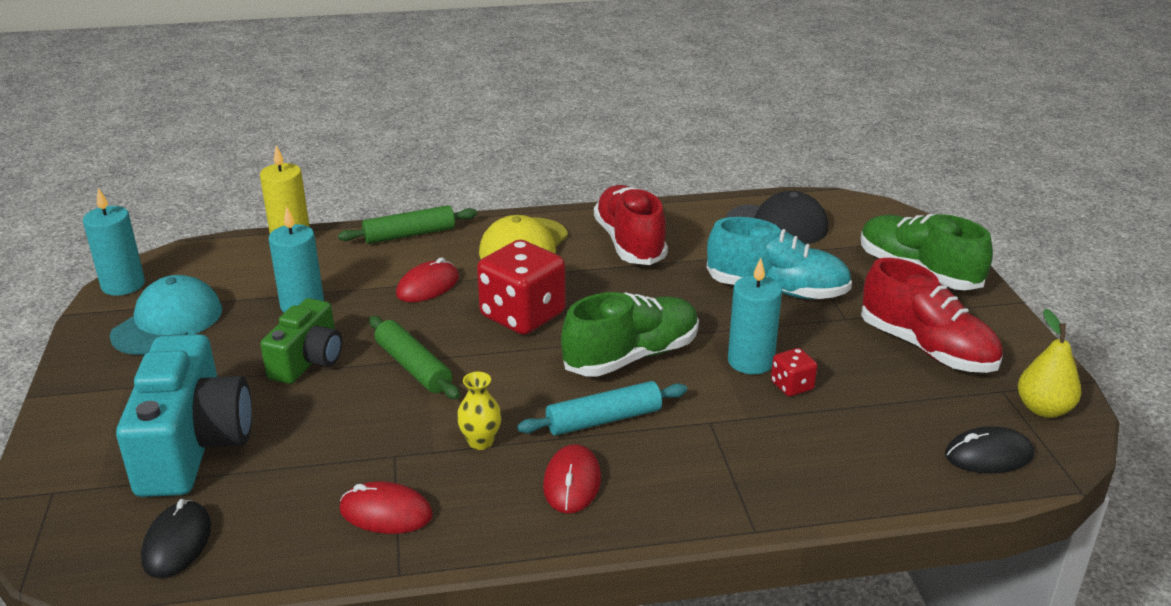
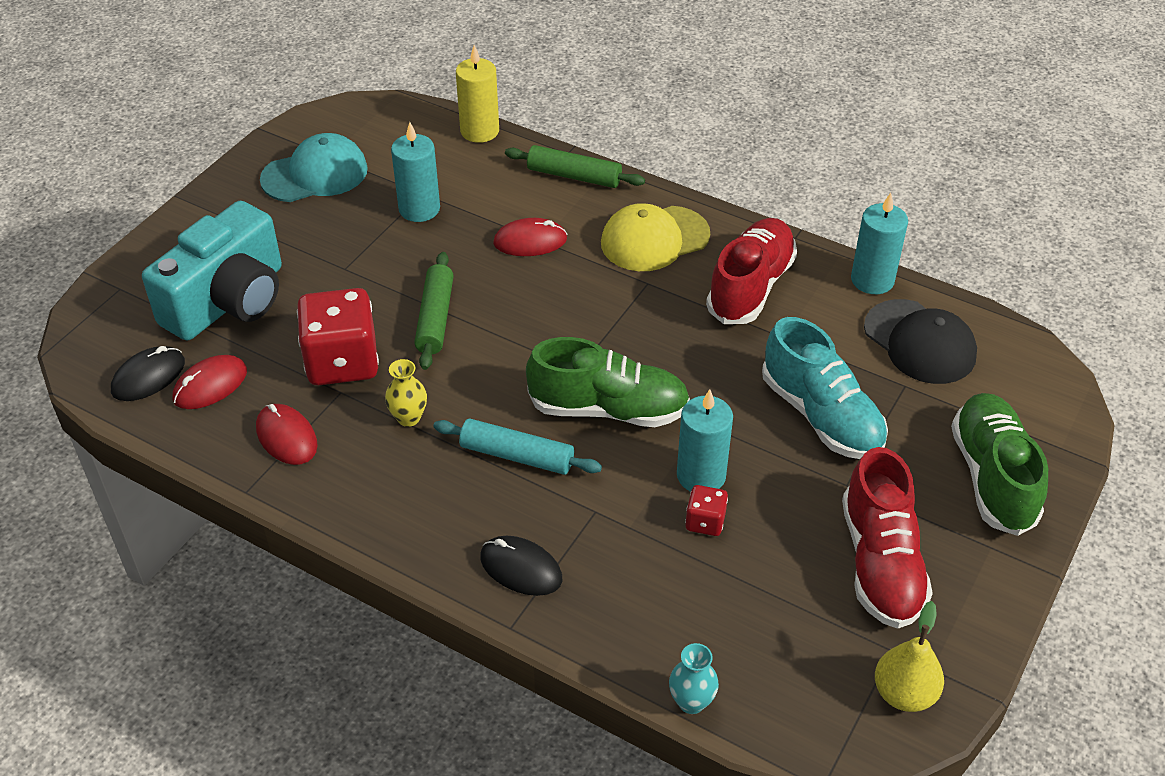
camera: 40 degrees right, 15 degrees up
(123, 285) = (320, 119): turquoise candle -> turquoise candle (872, 280)
(308, 360) = (370, 267): green camera -> none
(522, 315) = (570, 315): red dice -> red dice (342, 362)
(572, 482) = (431, 496): red mouse -> red mouse (210, 385)
(938, 495) = (691, 702): none -> turquoise vase
(988, 455) = (786, 699): black mouse -> black mouse (521, 568)

